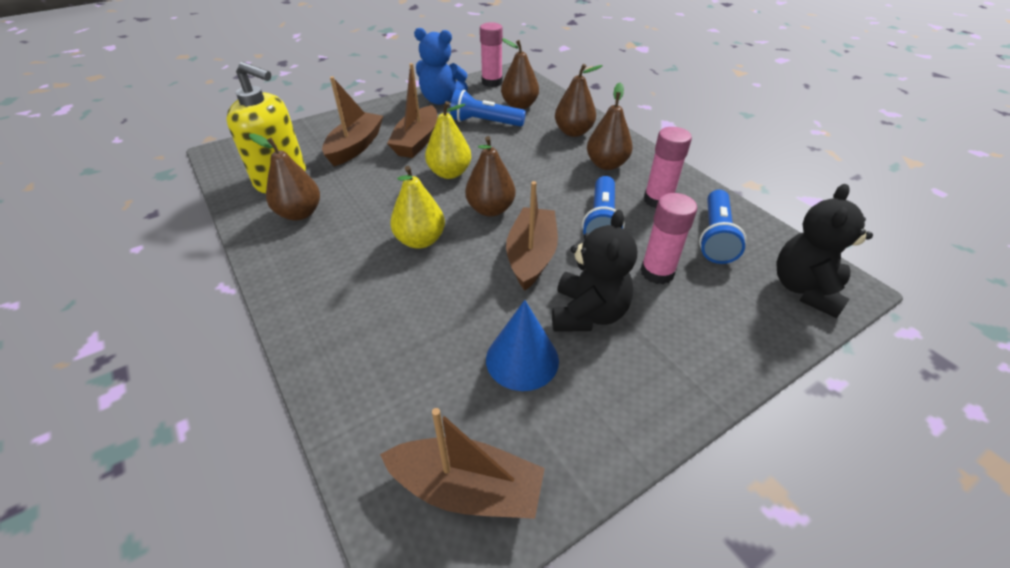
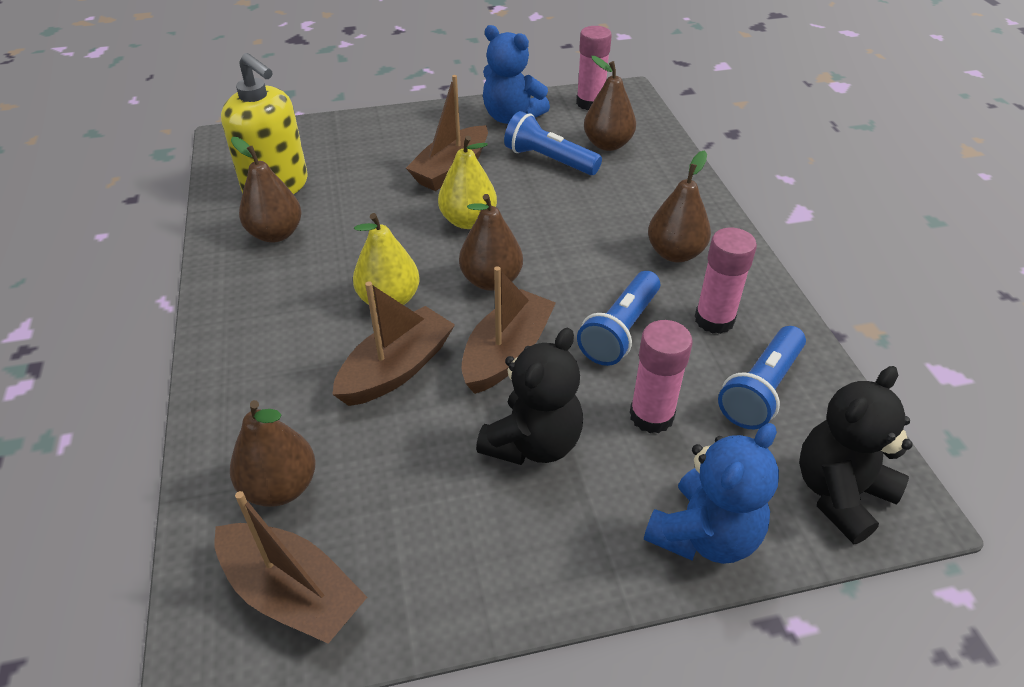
camera: 20 degrees right, 0 degrees up
(355, 147) = (376, 162): brown boat -> brown boat (397, 369)
(522, 359) = (426, 474): blue cone -> none
(573, 132) = (658, 197): brown pear -> brown pear (280, 487)
(741, 342) = (704, 535): none -> blue teddy bear

